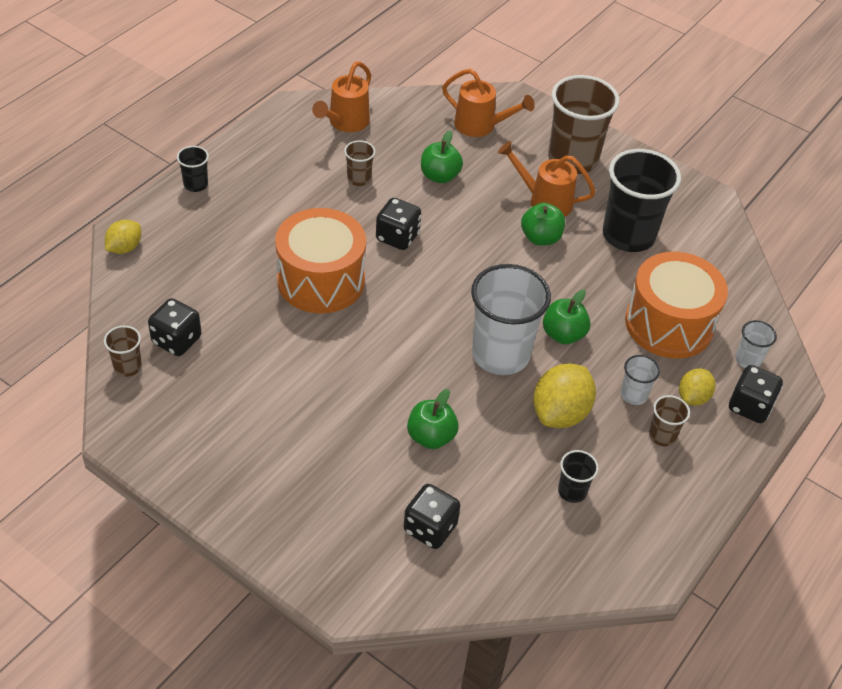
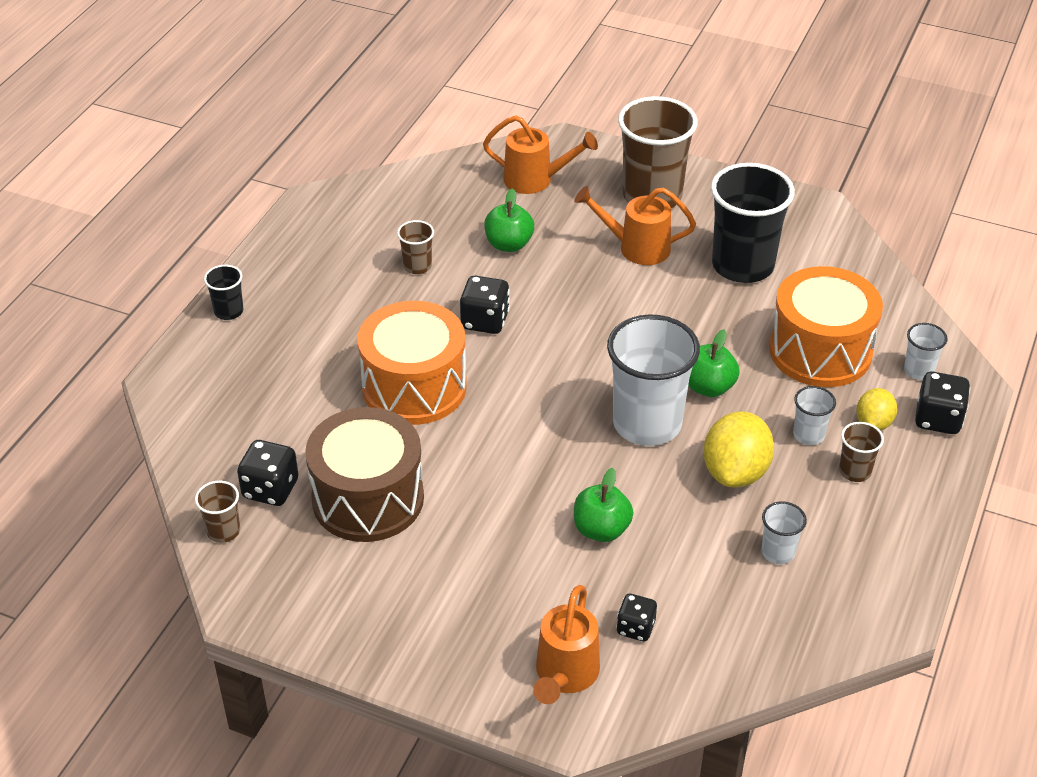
camera: 10 degrees left, 5 degrees down
(124, 248) = (170, 399): yellow lemon -> none
(251, 366) = (368, 498): none -> brown drum
(345, 123) = (379, 207): orange watering can -> orange watering can (564, 675)
(430, 528) = (635, 628): black dice -> black dice, size x0.66
(540, 238) = (646, 288): green apple -> none
(572, 491) = (778, 552): black cup -> white cup

